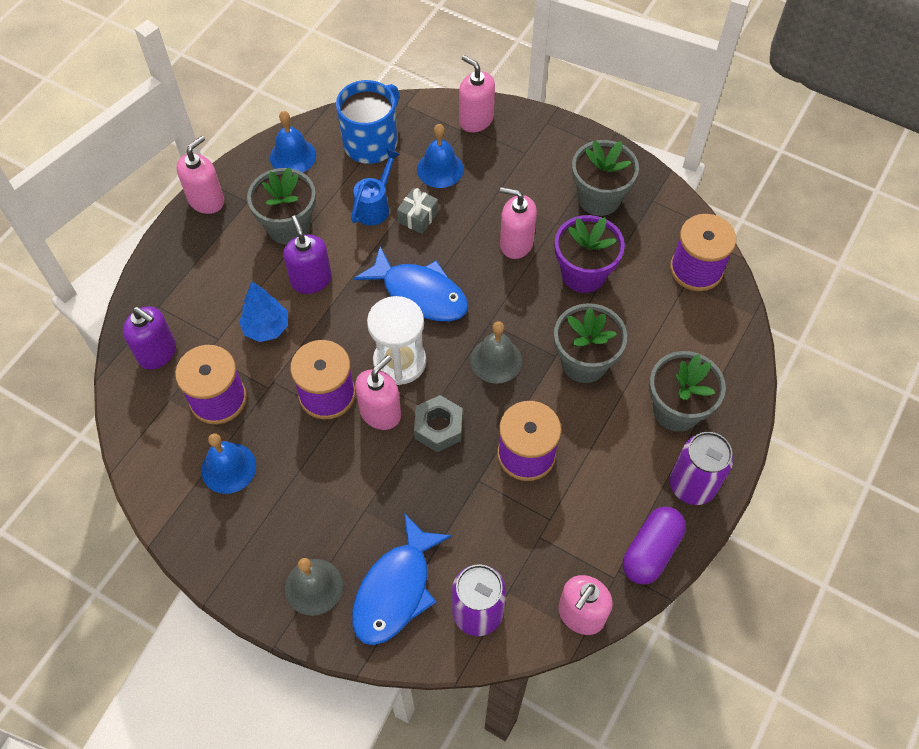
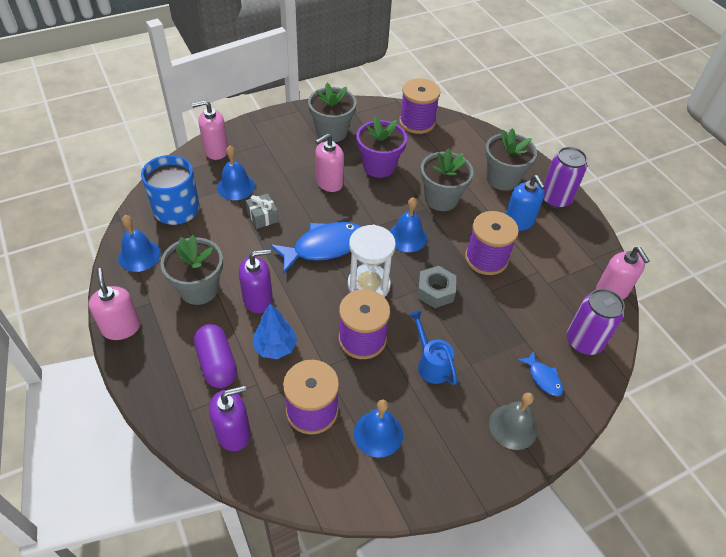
camera: 60 degrees left, 10 degrees down
(311, 280) = (258, 299): purple soap dispenser -> purple soap dispenser turned 150 degrees clockwise
(375, 206) = (231, 233): blue watering can -> blue watering can (431, 363)
(380, 413) = (401, 316): pink soap dispenser -> none
(396, 590) = (543, 378): blue fish -> blue fish, size x0.49
(496, 360) = (407, 237): grey bell -> blue bell
(615, 461) = (519, 222): none -> blue soap dispenser
(650, 551) = (587, 238): purple capsule -> purple capsule (217, 363)

